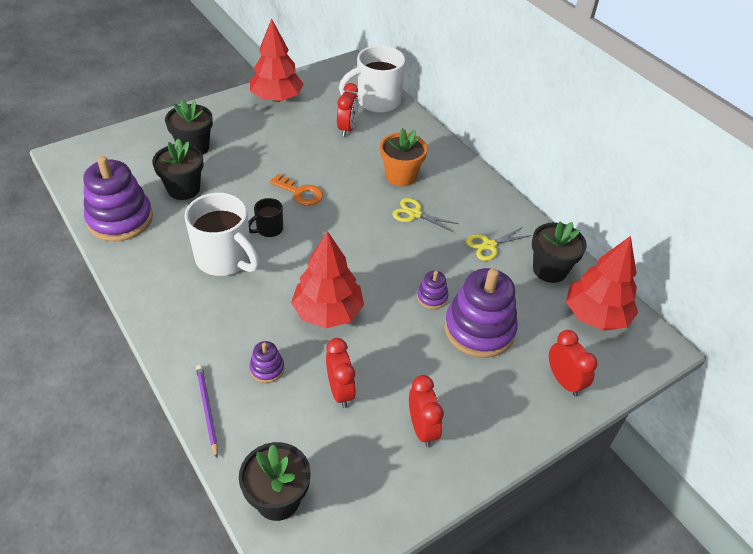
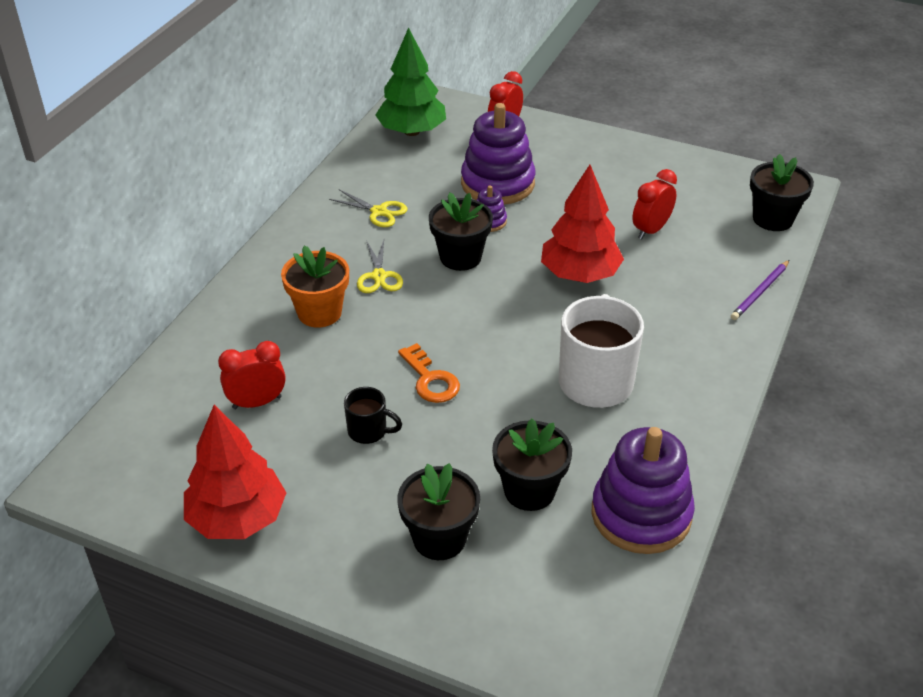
camera: 120 degrees left, 5 degrees down
(267, 369) = (682, 280): purple stacking toy -> none
(268, 229) = (517, 372): black mug -> black mug (369, 431)
(300, 193) = (430, 380): orange key -> orange key turned 150 degrees clockwise
(376, 101) = (163, 404): white mug -> none
(422, 429) = (631, 178): red clock -> none
(549, 270) = (377, 168): black flower pot -> black flower pot (460, 257)
(596, 315) = (411, 131): red tree -> green tree

